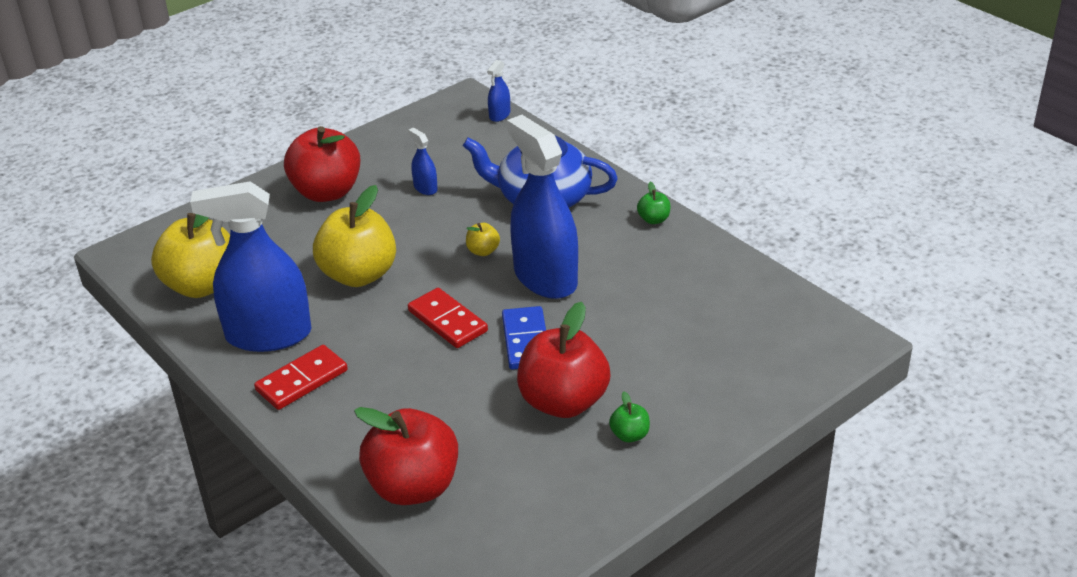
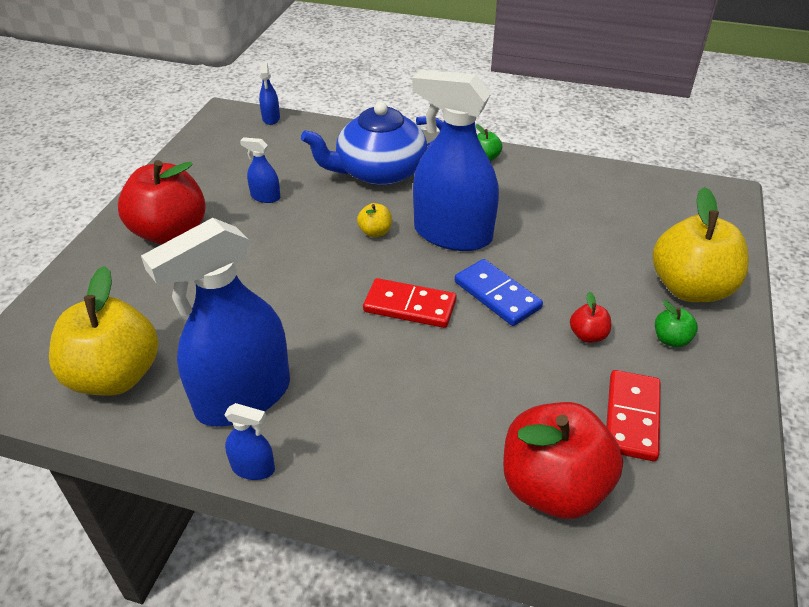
camera: 35 degrees left, 5 degrees up
(233, 382) = (253, 468): none -> blue spray bottle
(302, 380) = (327, 429): red domino -> red domino (632, 417)
(359, 275) = (280, 297): yellow apple -> yellow apple (690, 288)
(563, 402) = (588, 335): red apple -> red apple, size x0.43

